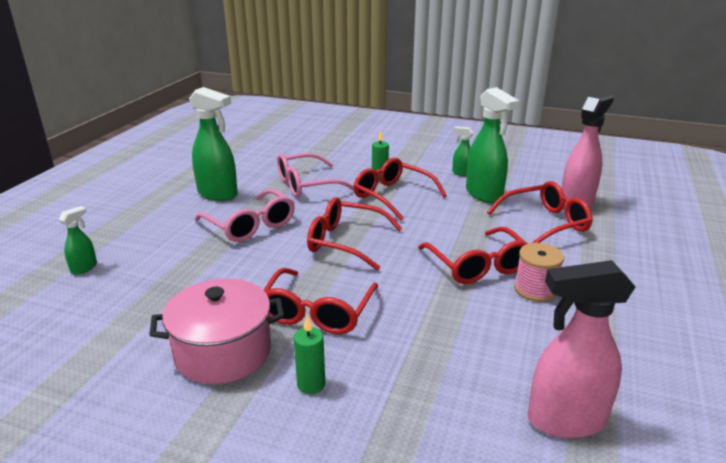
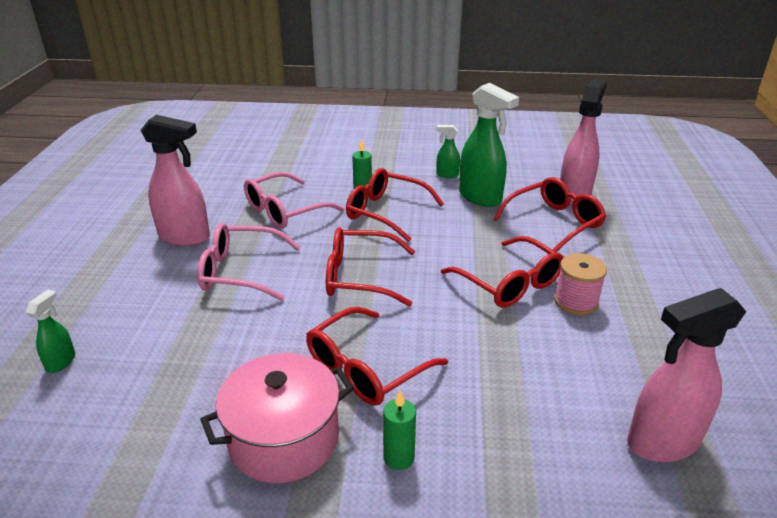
camera: 15 degrees left, 5 degrees up
(218, 194) = (185, 237): green spray bottle -> pink spray bottle
(250, 225) = (242, 272): pink glasses -> pink glasses turned 150 degrees clockwise
(318, 311) = (367, 368): red glasses -> red glasses turned 45 degrees clockwise

